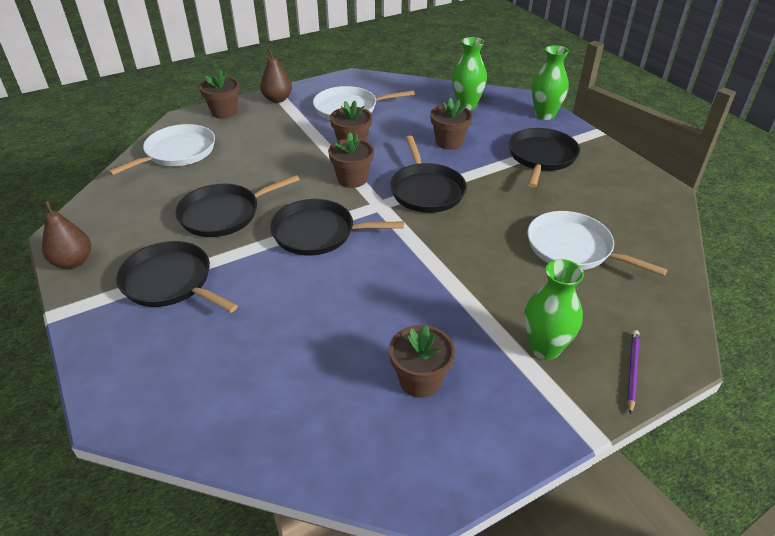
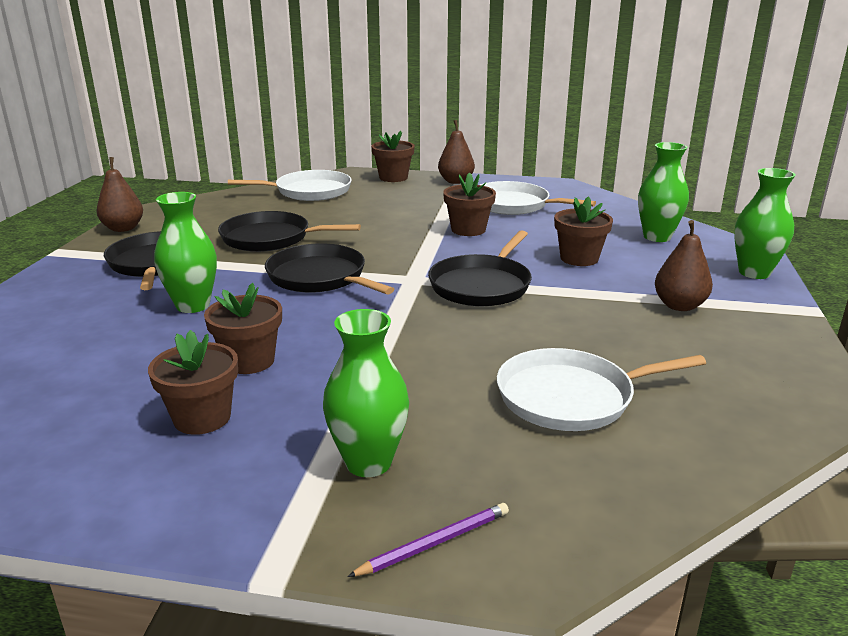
camera: 40 degrees right, 15 degrees down
(268, 303) = (193, 305): none -> green vase
(352, 179) = (422, 253): brown flower pot -> brown flower pot (249, 361)
(541, 157) = (679, 306): black pan -> brown pear
(573, 248) = (571, 397): white pan -> white pan turned 90 degrees counterclockwise

